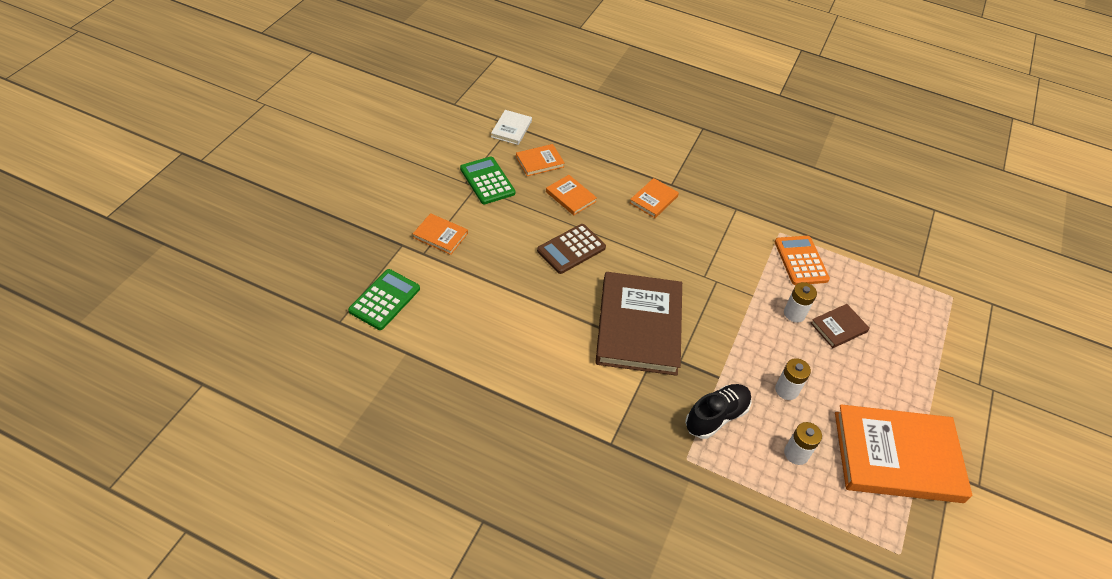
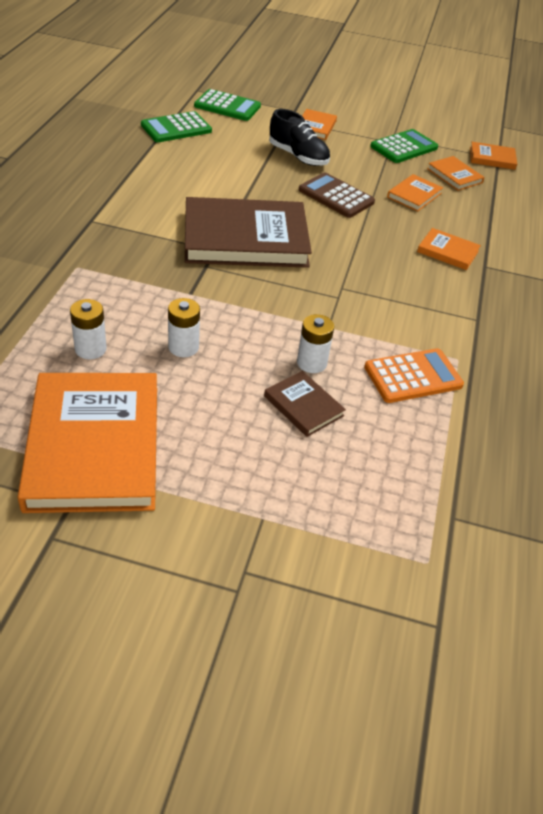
camera: 80 degrees right, 5 degrees down
(430, 352) = (176, 128): none -> green calculator
(511, 129) = (492, 158): white book -> orange book
(716, 417) = (134, 289): black shoe -> black shoe (298, 156)

